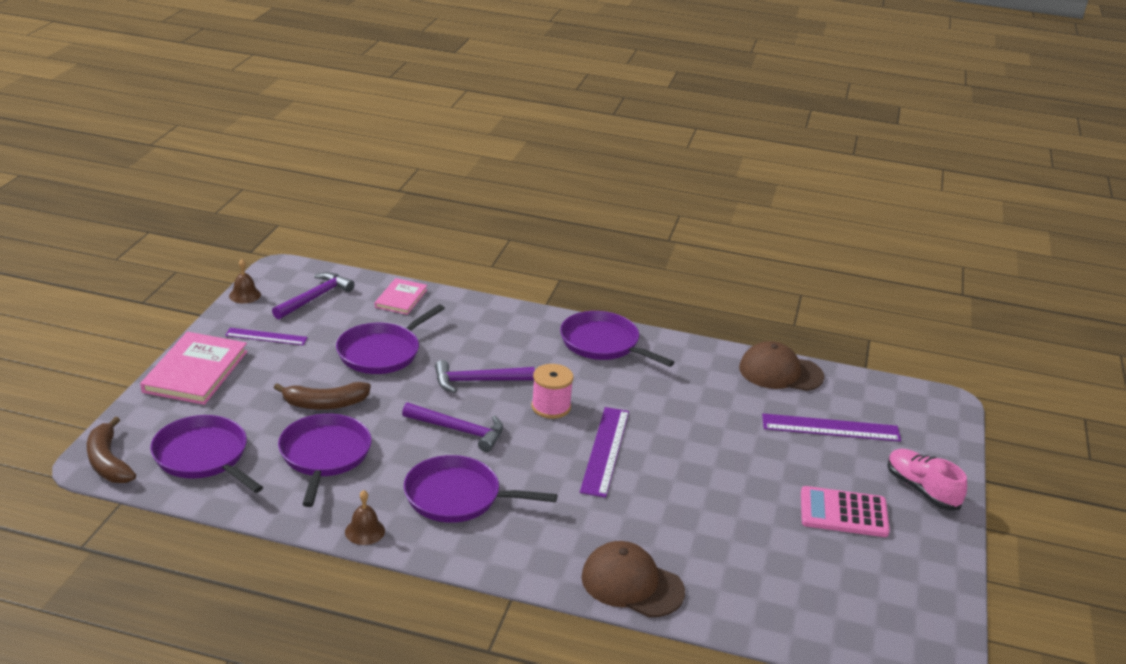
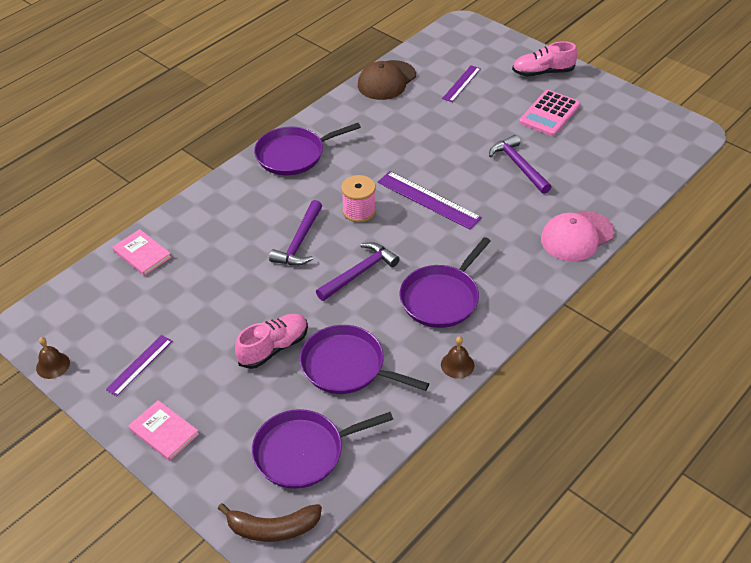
camera: 60 degrees left, 15 degrees up
(196, 371) = (164, 431): pink book -> pink book, size x0.59
(315, 298) = (97, 313): purple hammer -> purple hammer (518, 165)
(325, 404) = (274, 348): brown banana -> pink shoe
(382, 352) = (219, 290): purple pan -> none
(632, 584) = (576, 236): brown cap -> pink cap
(830, 428) = (461, 83): purple ruler -> purple ruler, size x0.62

